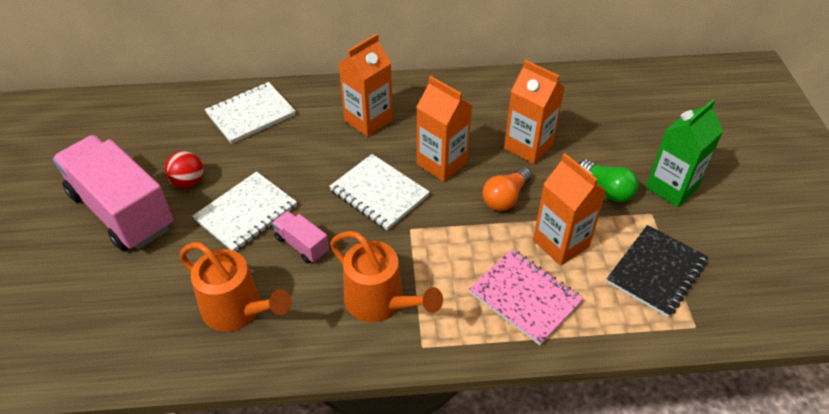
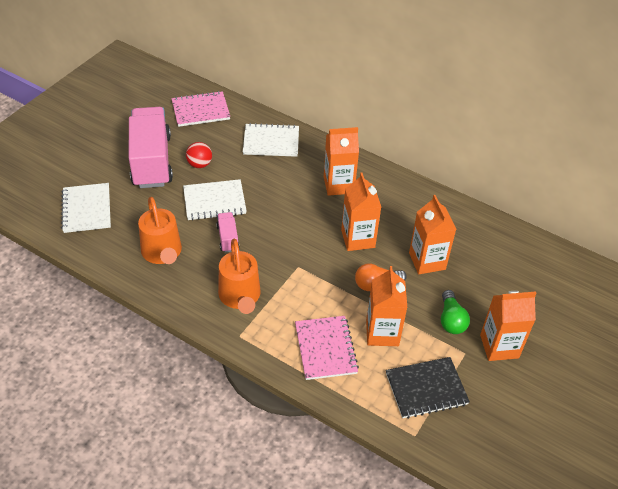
camera: 35 degrees right, 0 degrees up
(132, 122) = (200, 110): none -> pink notebook
(379, 193) = (300, 234): white notebook -> white notebook (86, 209)
(671, 187) = (499, 346): green carton -> orange carton

